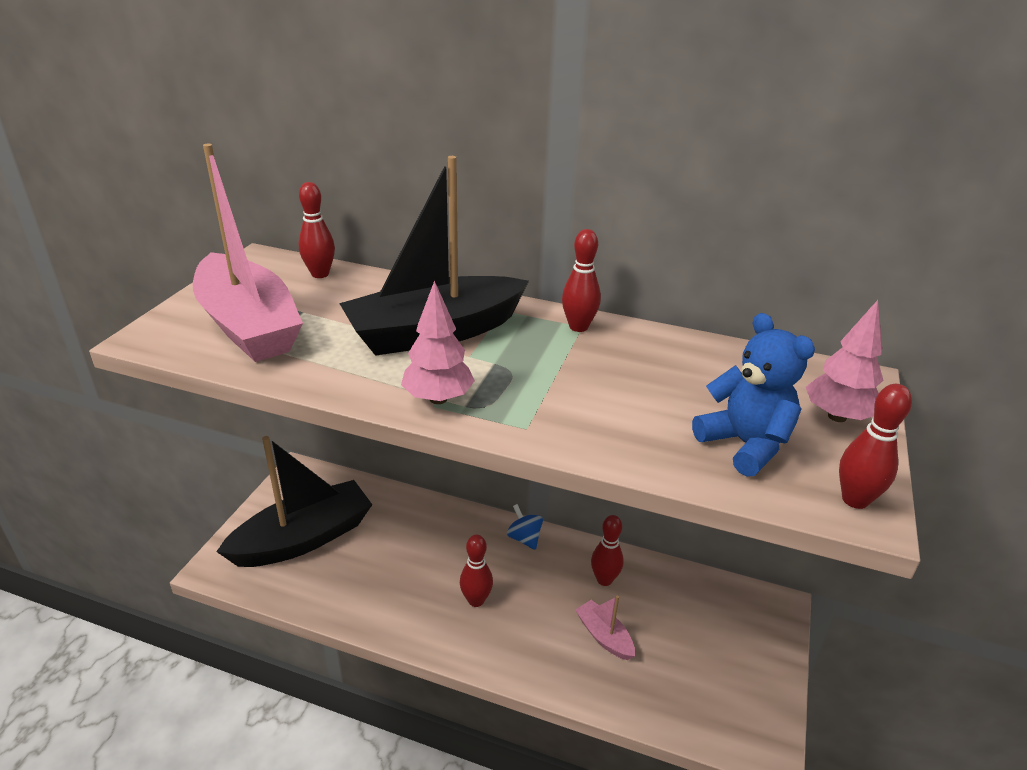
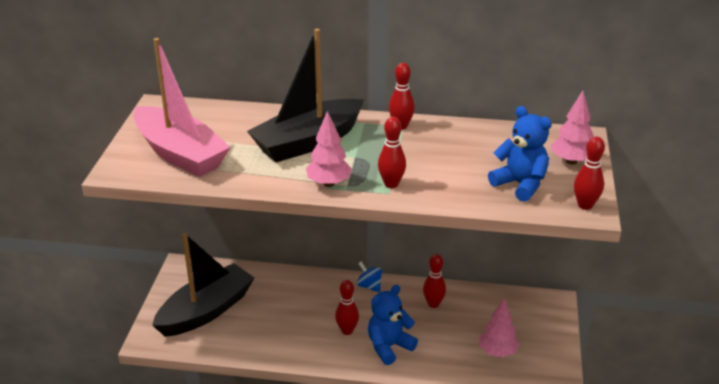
camera: 10 degrees left, 0 degrees up
(320, 274) = (208, 111): red bowling pin -> red bowling pin (391, 184)
(527, 636) = (389, 346): none -> blue teddy bear
(604, 636) = (441, 338): pink boat -> none
(681, 674) = (497, 352): none -> pink tree

